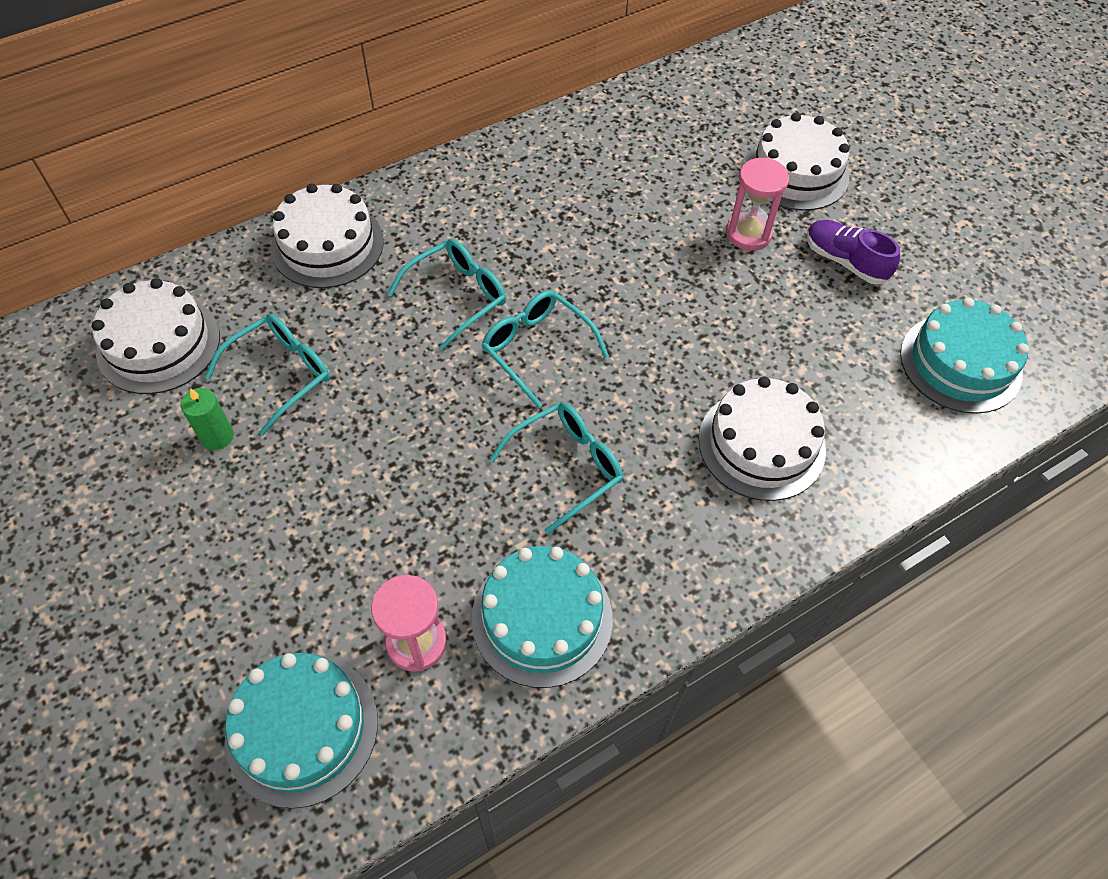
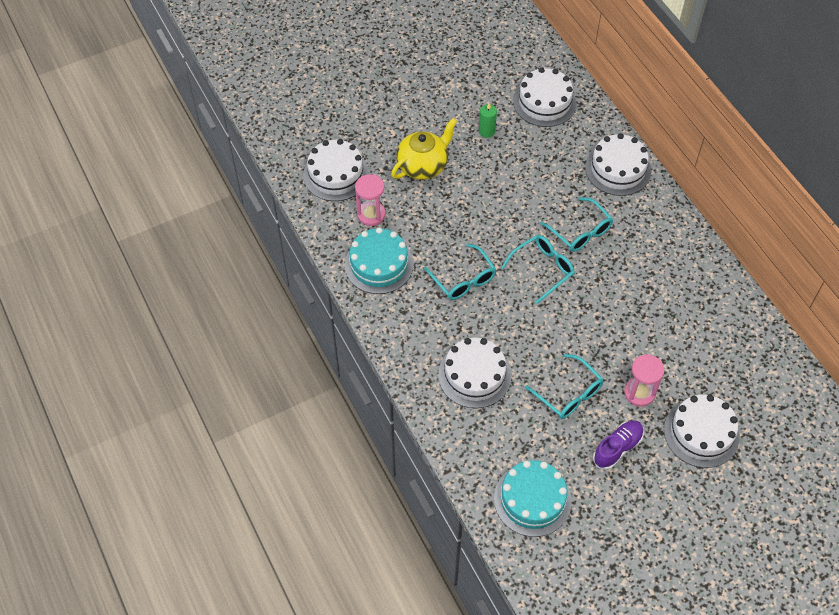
camera: 95 degrees right, 0 degrees up
(281, 374) = (525, 154): turquoise glasses -> turquoise glasses (569, 394)
(293, 547) = (423, 165): none -> yellow teapot
(302, 728) = (336, 174): turquoise cake -> white cake

